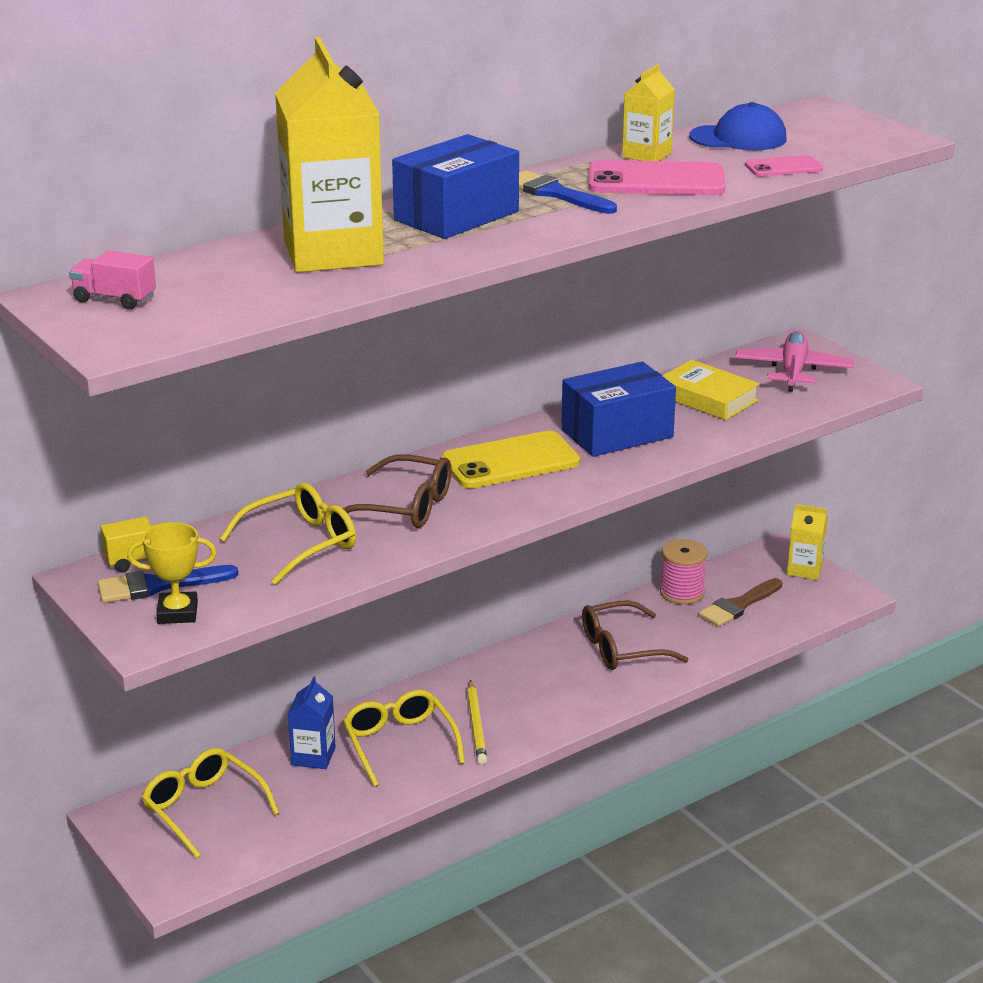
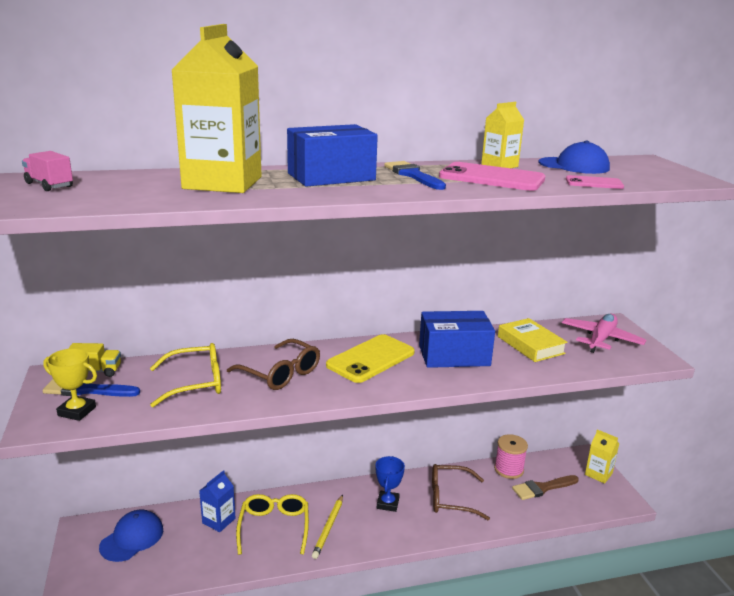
camera: 20 degrees right, 5 degrees down
(203, 808) = (132, 538): yellow glasses -> blue cap
(510, 461) = (371, 359): yellow phone -> yellow phone turned 45 degrees counterclockwise
(539, 676) = (387, 503): none -> blue trophy

